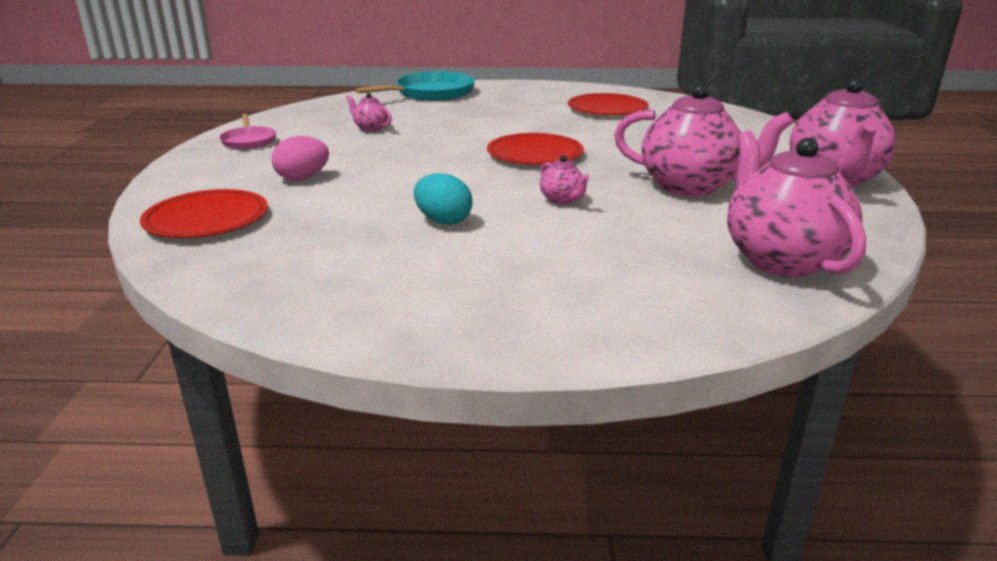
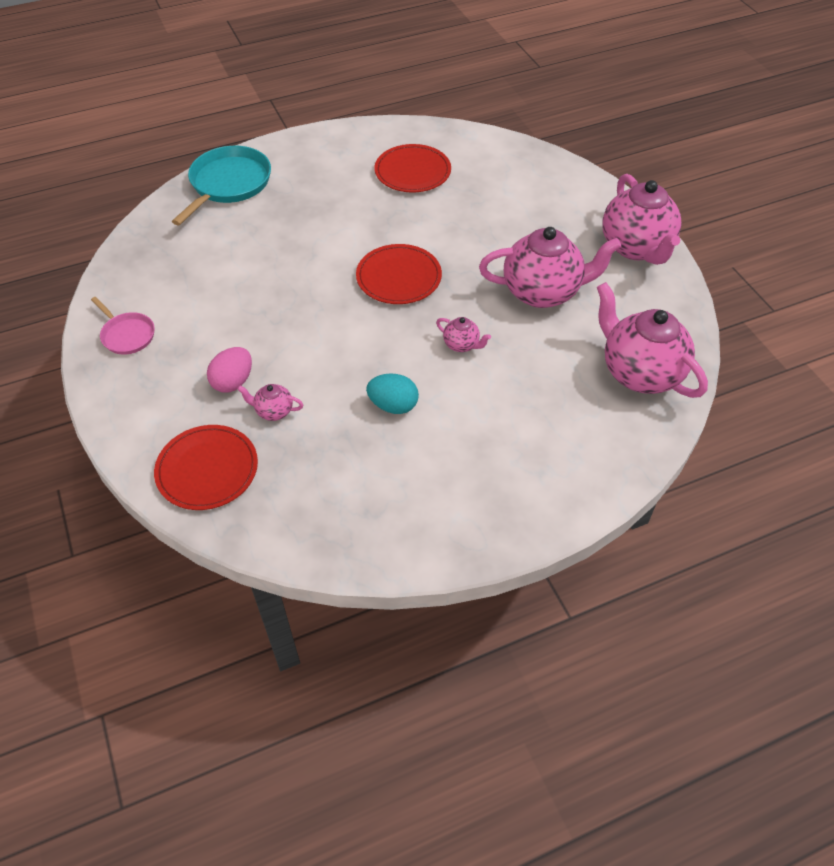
camera: 25 degrees left, 25 degrees up
(370, 128) = (223, 275): pink teapot -> pink teapot (273, 411)

